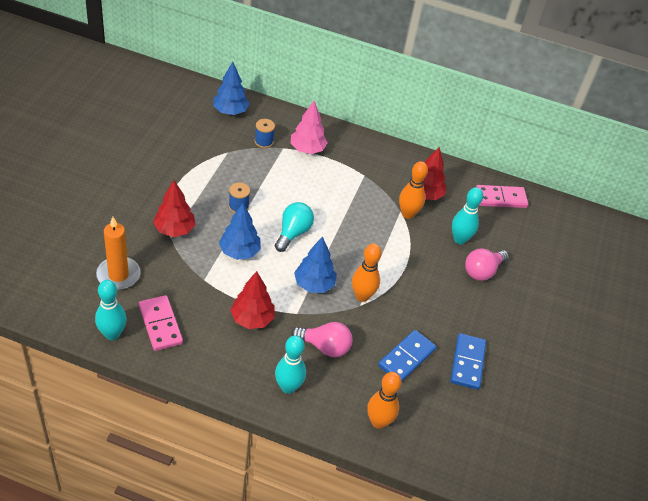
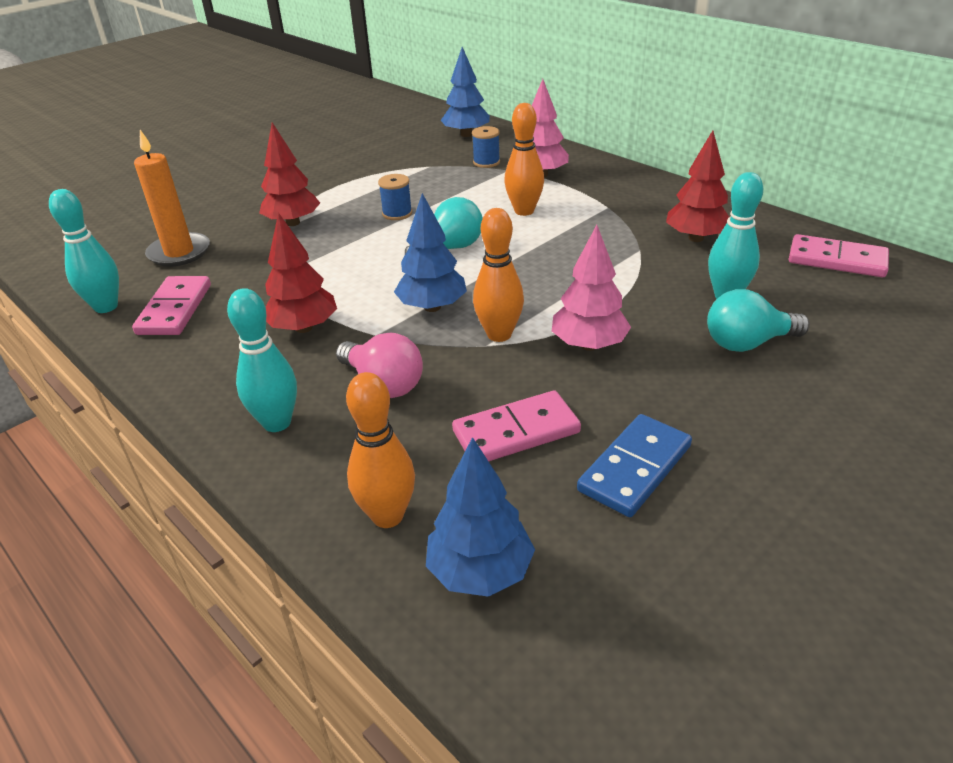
camera: 35 degrees right, 10 degrees down
(239, 252) = (355, 255): blue tree -> blue tree (480, 571)
(406, 358) = (516, 432): blue domino -> pink domino
(408, 214) = (650, 255): orange bowling pin -> orange bowling pin (524, 211)
(410, 292) = (589, 345): none -> pink tree
(482, 271) = (747, 343): pink light bulb -> turquoise light bulb

